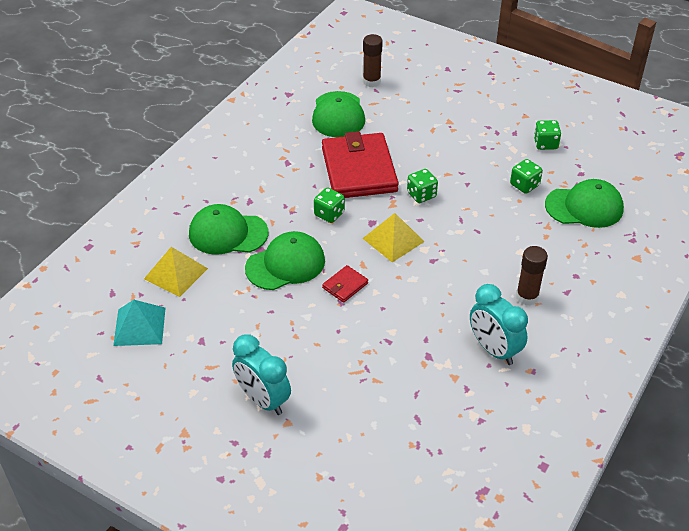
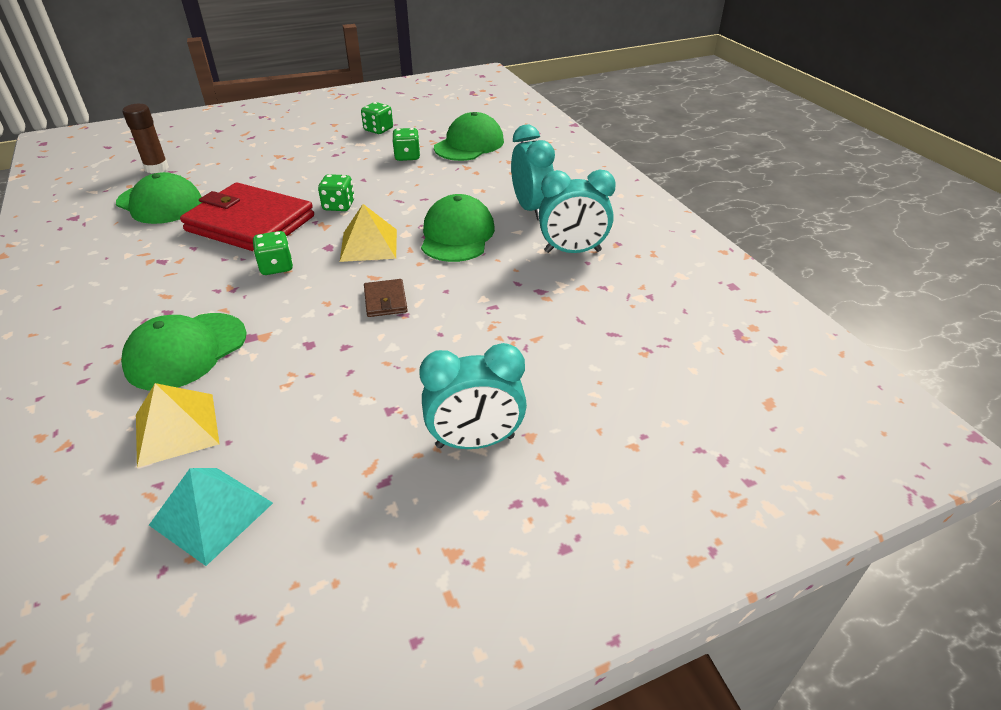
camera: 55 degrees left, 5 degrees down
(285, 264) = (298, 328): green cap -> green cap (457, 235)
(345, 285) = (385, 300): red wallet -> brown wallet
(527, 297) = (531, 209): brown glue stick -> turquoise clock

